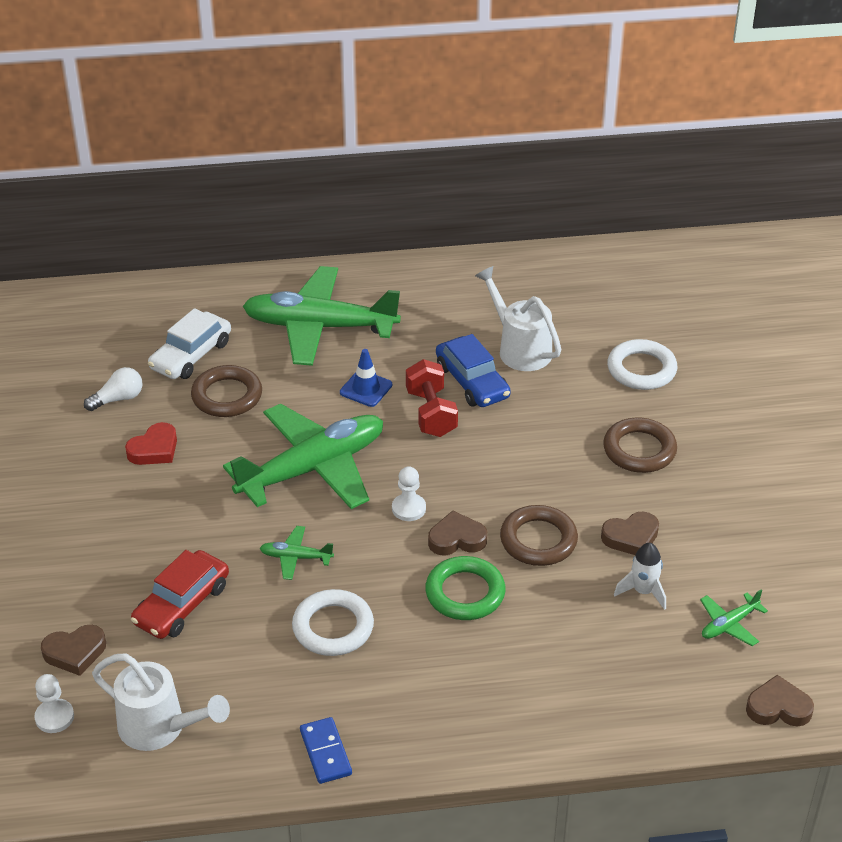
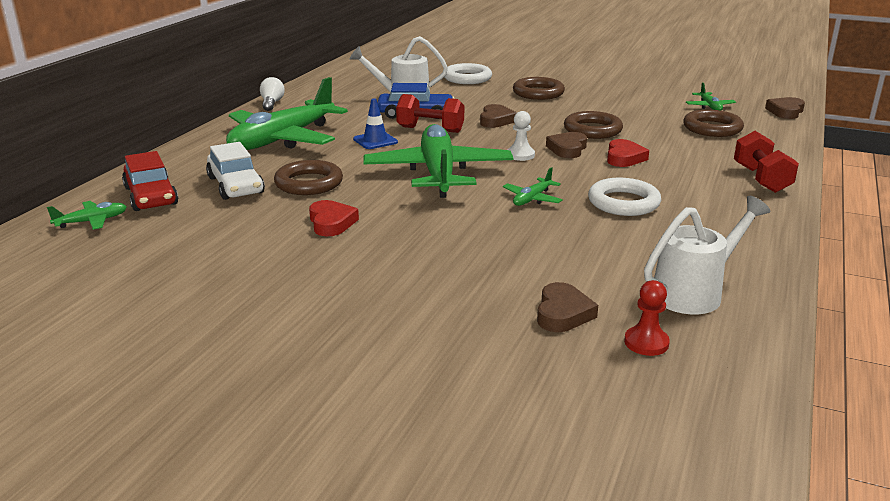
camera: 60 degrees left, 15 degrees down
(54, 717) = (646, 343): white pawn -> red pawn
(70, 319) = (92, 221): none -> green plane
(118, 399) = (240, 224): white light bulb -> white light bulb (272, 103)
(182, 604) = (543, 251): red car -> red car (151, 196)
(325, 752) = (761, 233): blue domino -> none
(465, 593) = (624, 158): green ring -> red heart
(485, 726) = (761, 179): none -> red dumbbell
(631, 537) = (614, 110): brown heart -> brown heart (496, 120)
(637, 646) = (712, 128): none -> brown ring
(643, 591) = (665, 117): white rocket -> none

